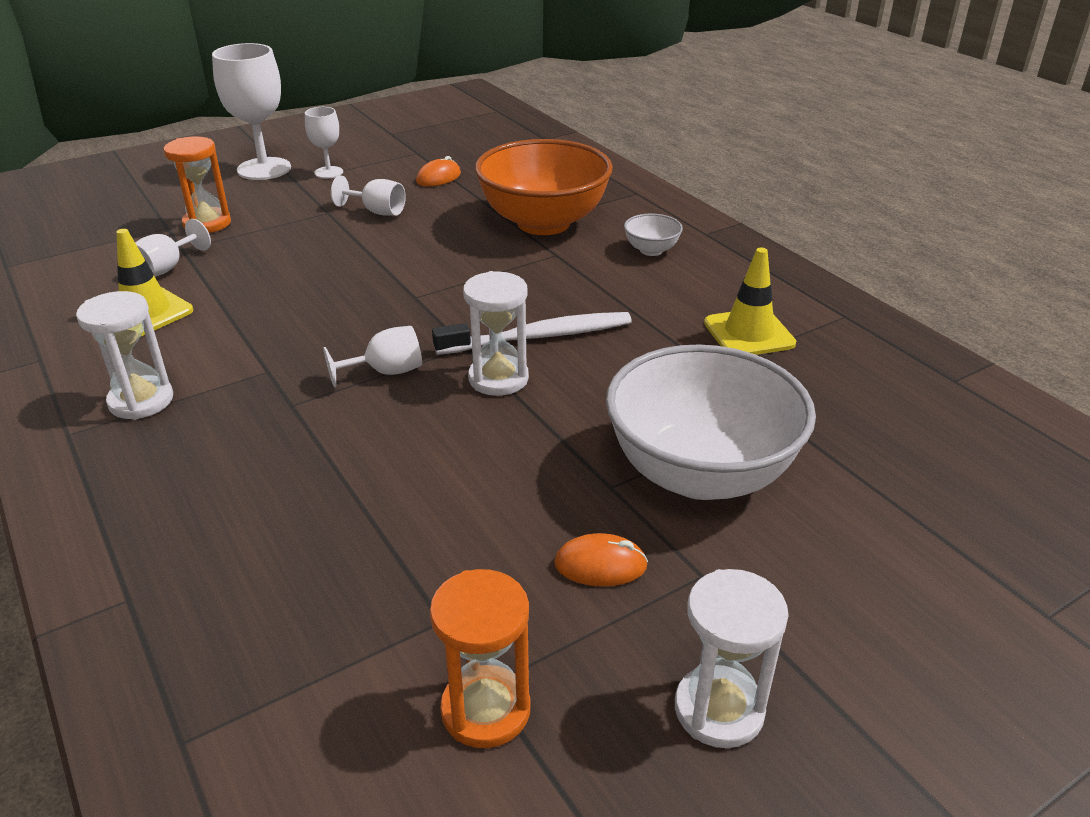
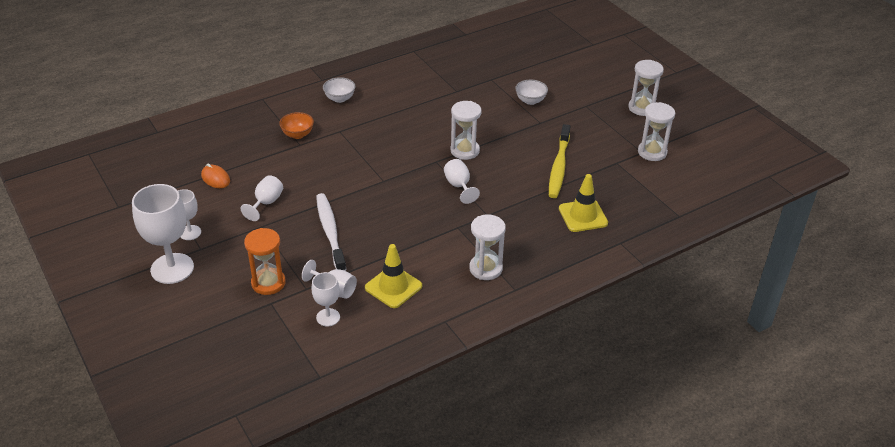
camera: 90 degrees left, 5 degrees up
(113, 266) = (328, 317): none -> white goblet
(433, 509) = (558, 167): none -> yellow toothbrush
(485, 710) = (652, 152): orange hourglass -> white hourglass
(539, 337) = (428, 138): white toothbrush -> white toothbrush (330, 232)
(543, 223) = (297, 134): orange bowl -> orange bowl, size x0.41
(600, 565) = (584, 127): orange mouse -> none
(700, 473) = (530, 101): white bowl -> white bowl, size x0.41
(749, 333) = (427, 78): yellow traffic cone -> yellow traffic cone (583, 216)

